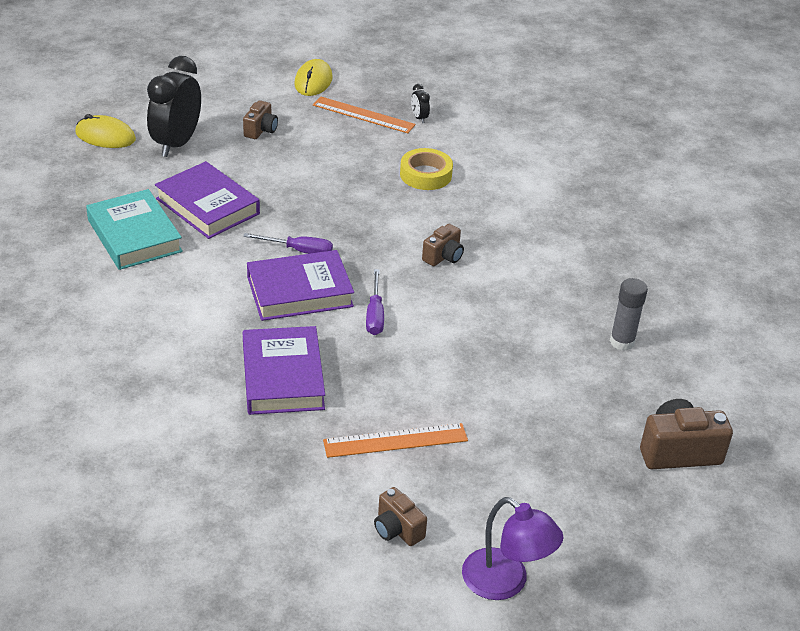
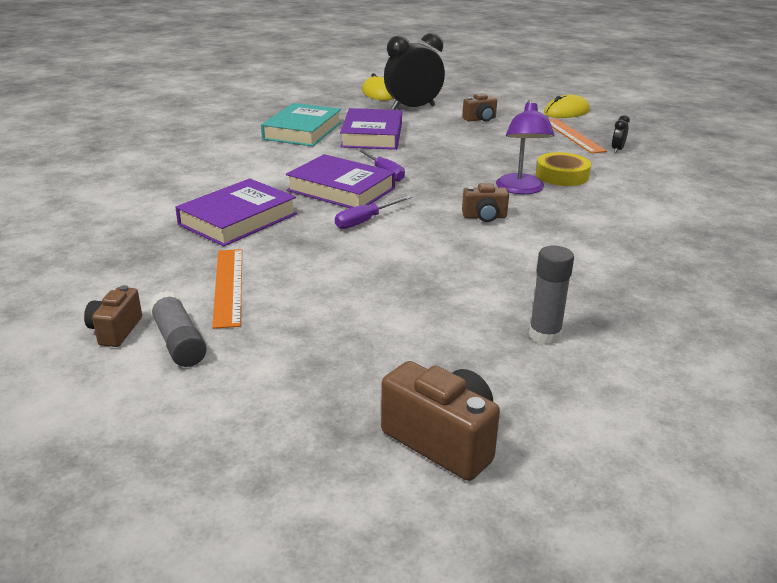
camera: 50 degrees right, 10 degrees down
(395, 441) = (228, 286): orange ruler -> orange ruler turned 45 degrees clockwise
(450, 504) = (178, 341): none -> grey glue stick
(505, 583) = (100, 415): purple lamp -> purple lamp (521, 189)

